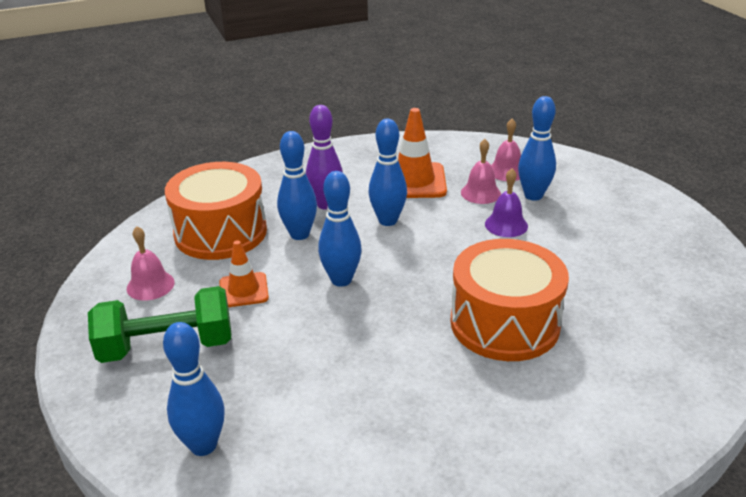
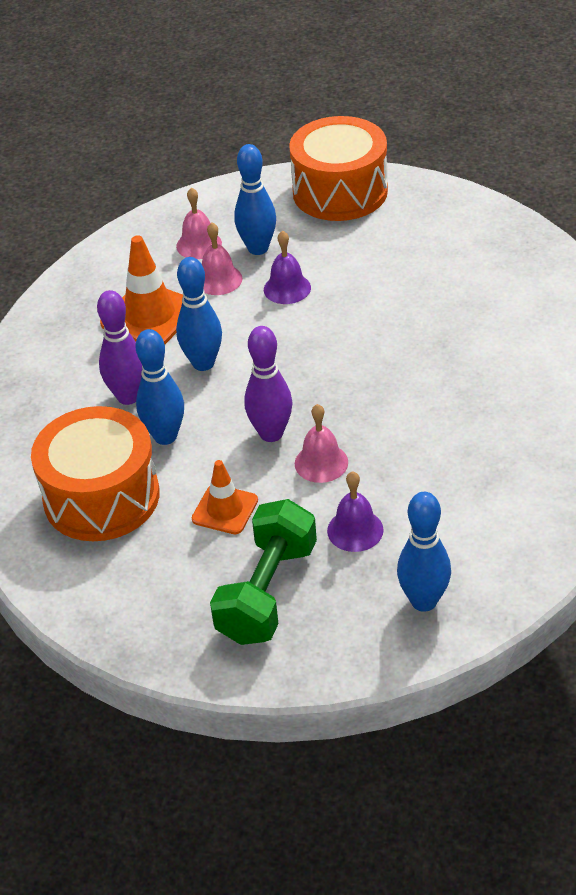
camera: 55 degrees left, 10 degrees up
(150, 285) = (151, 581): pink bell -> pink bell (321, 463)
(265, 367) = (355, 530): none -> purple bell
(341, 280) = (271, 434): blue bowling pin -> purple bowling pin
(504, 323) = (422, 356): orange drum -> orange drum (340, 192)

